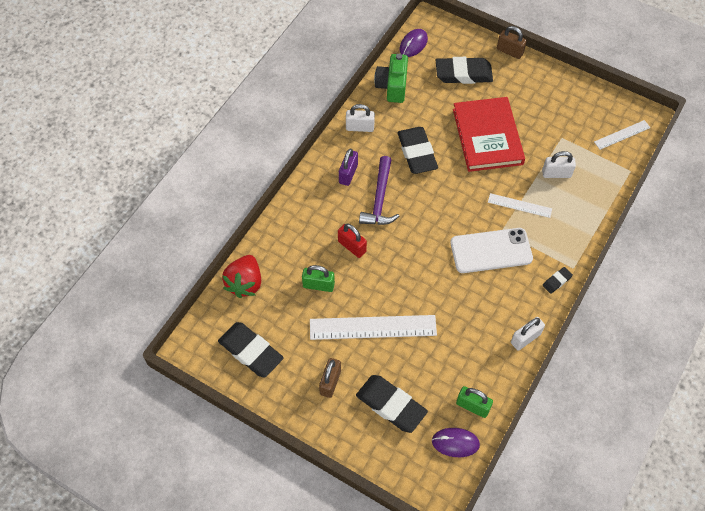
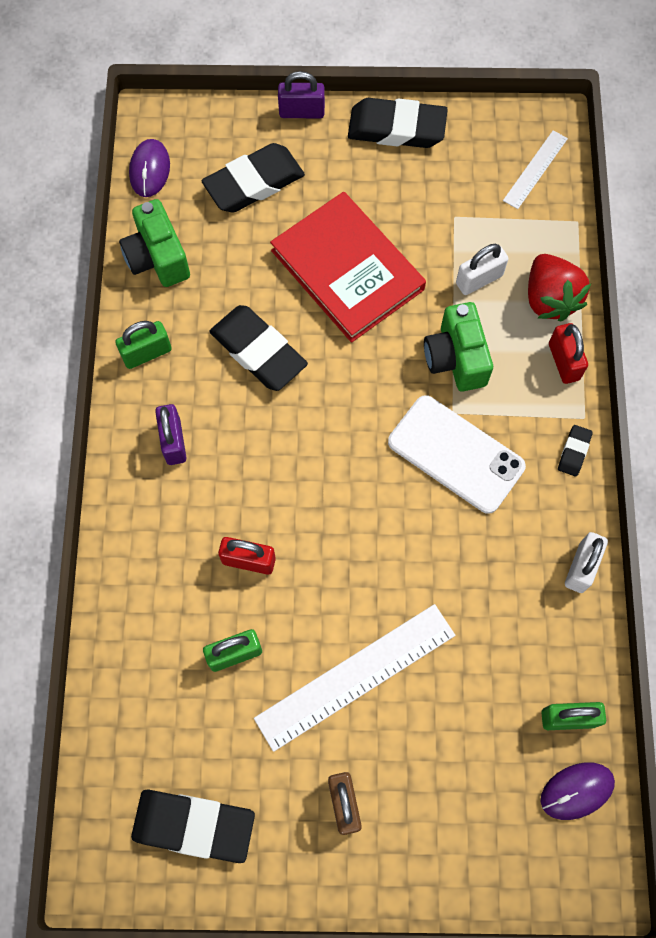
camera: 30 degrees left, 10 degrees up
(245, 283) = (118, 716): red strawberry -> red strawberry (549, 299)
(360, 127) = (147, 353): white padlock -> green padlock
(380, 199) = (246, 458): purple hammer -> none
(391, 405) = (453, 787): black eraser -> black eraser (396, 128)
(491, 251) = (456, 454): white phone -> white phone turned 75 degrees clockwise
(509, 51) = (301, 112): brown padlock -> purple padlock
(519, 205) = (456, 358): white ruler -> green camera
(579, 235) = (563, 361): none -> red padlock

